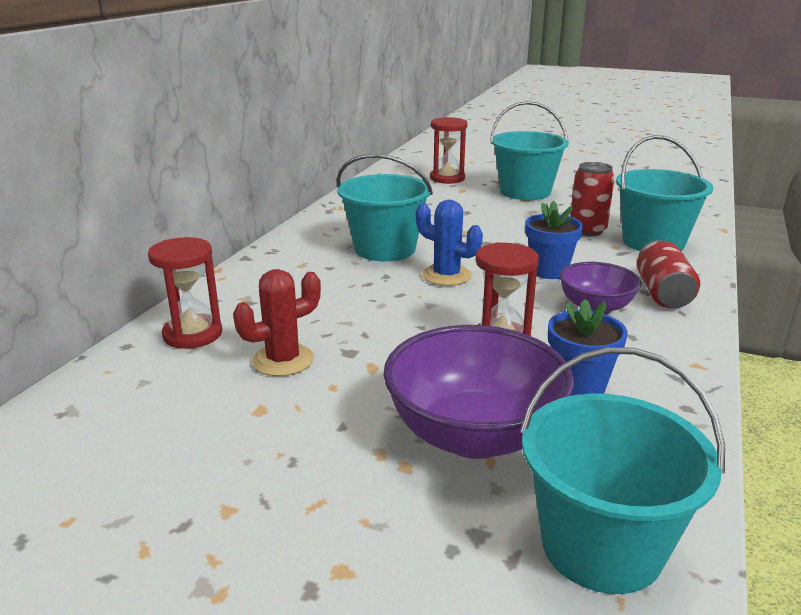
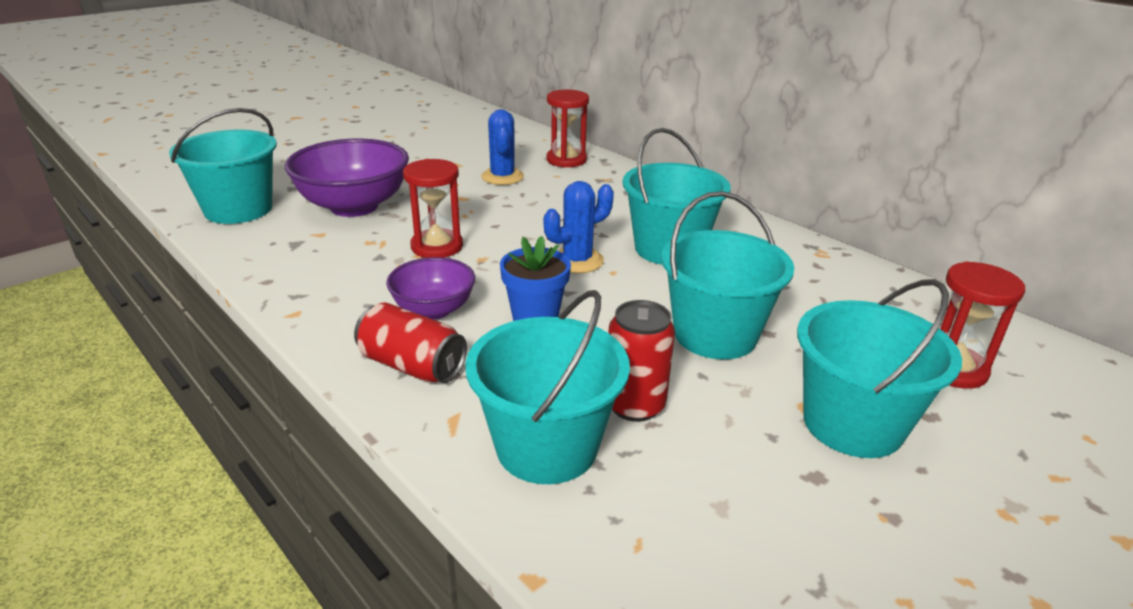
camera: 115 degrees right, 5 degrees up
(283, 360) = (502, 177): red cactus -> blue cactus
(489, 222) = (715, 334): none -> turquoise bucket
(579, 388) = (344, 252): blue flower pot -> none

